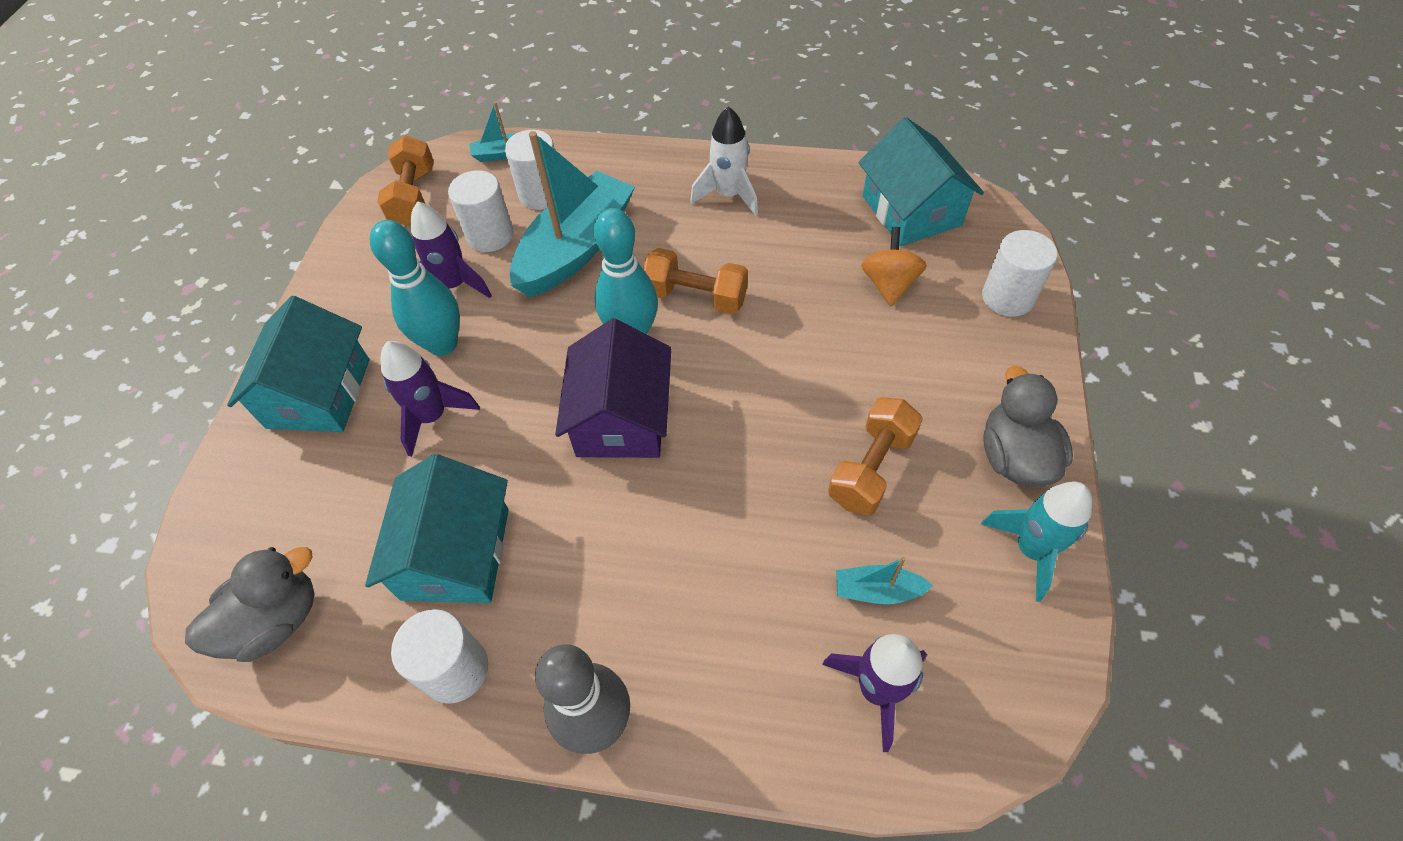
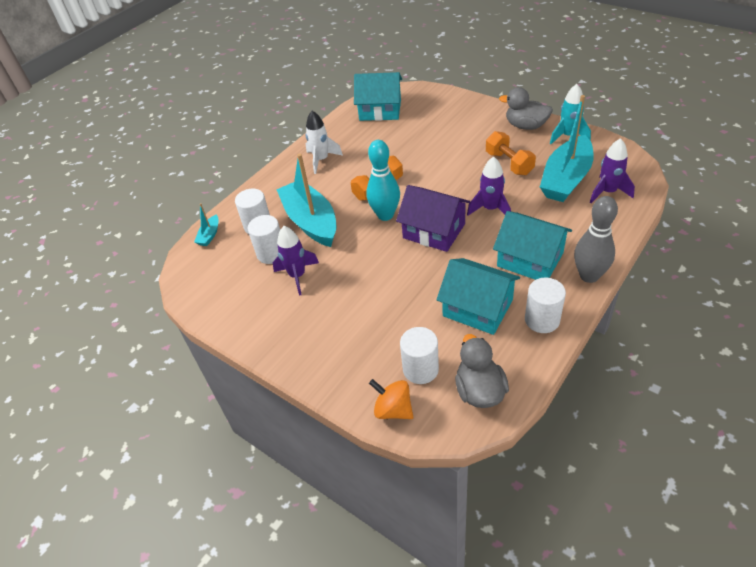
camera: 60 degrees left, 10 degrees down
(319, 393) = (333, 350): turquoise house -> turquoise house (530, 259)
(414, 197) = (208, 281): orange dumbbell -> none
(432, 417) = (385, 302): purple rocket -> purple rocket (490, 209)
(442, 344) = (337, 289): turquoise bowling pin -> none
(877, 590) = (566, 179): turquoise boat -> turquoise boat, size x2.35
(889, 284) = (417, 129): orange spinning top -> orange spinning top (393, 409)
(1007, 297) = (448, 101): white cylinder -> white cylinder (420, 369)

